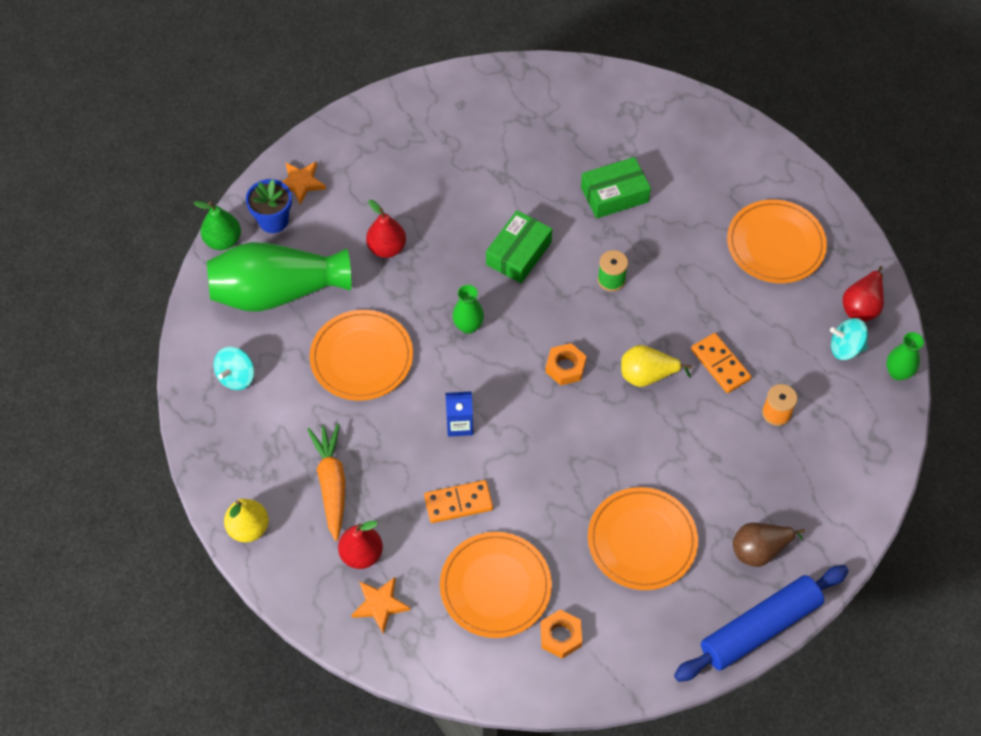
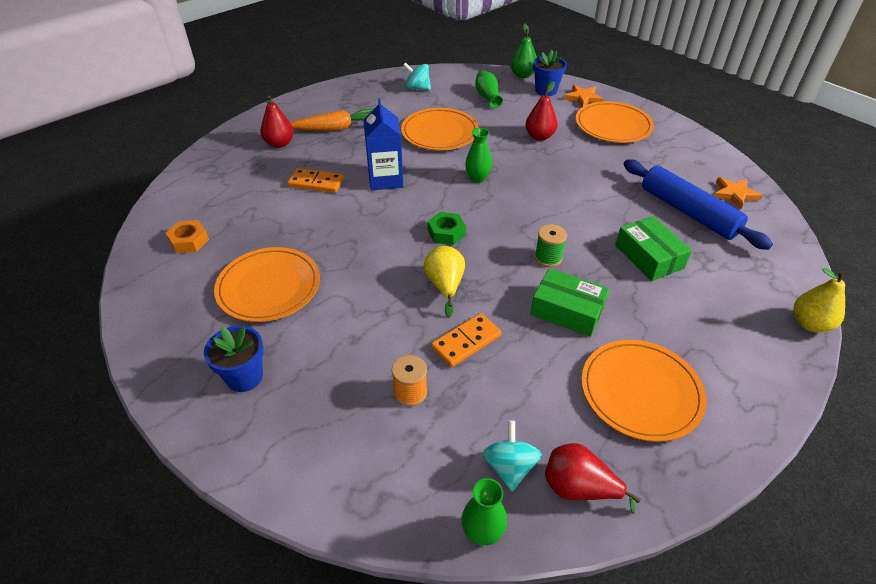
camera: 85 degrees right, 15 degrees down
(249, 528) = (305, 101): yellow pear -> yellow pear (809, 324)
(277, 292) = (487, 97): green vase -> green vase, size x0.46
(380, 605) = (238, 154): orange star -> orange star (734, 194)
(458, 503) = (316, 183): orange domino -> orange domino turned 60 degrees counterclockwise
(459, 424) = (385, 179): blue carton -> blue carton, size x1.59
(495, 586) = (241, 204): orange plate -> orange plate (613, 125)
(518, 253) = (558, 201): green box -> green box (567, 310)
(565, 367) = (446, 233): orange nut -> green nut
(759, 550) = (244, 377): brown pear -> blue flower pot
(760, 628) = (157, 378): blue rolling pin -> blue rolling pin (688, 212)

